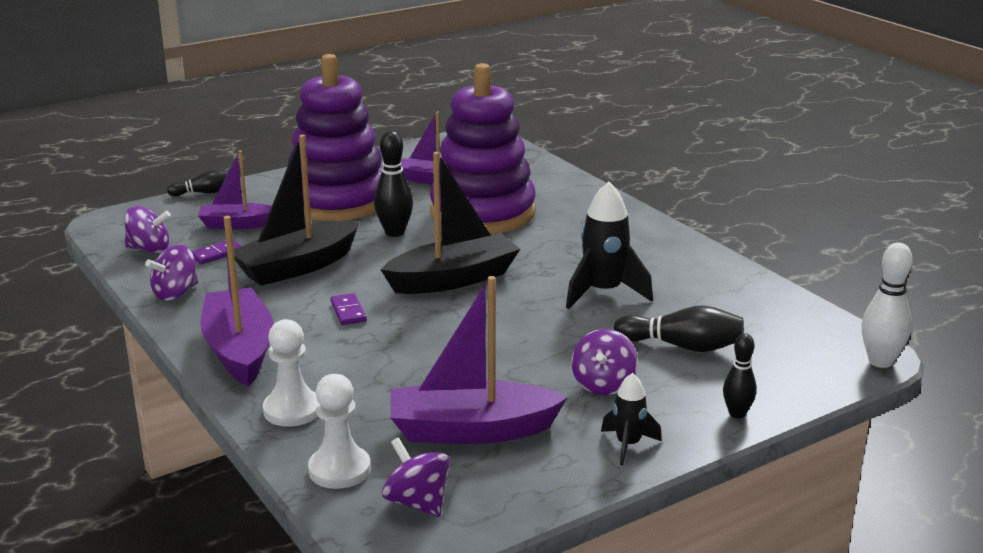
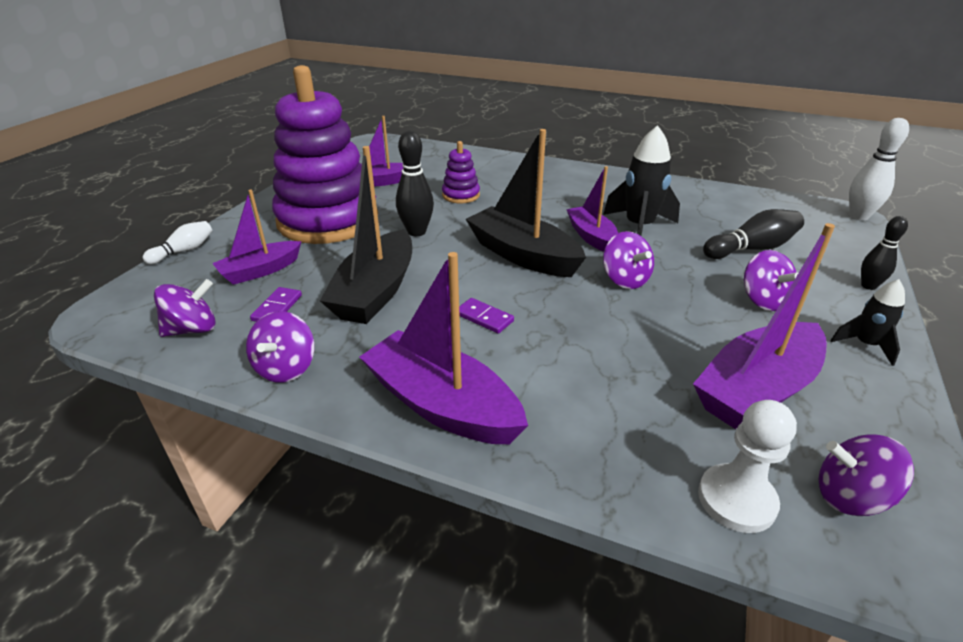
camera: 35 degrees left, 10 degrees up
(204, 193) = (184, 251): black bowling pin -> white bowling pin
(292, 410) = (591, 451): white pawn -> none
(453, 279) = (523, 255): black boat -> black boat turned 75 degrees counterclockwise
(482, 213) = (461, 195): purple stacking toy -> purple stacking toy, size x0.41
(508, 327) = (625, 280): none -> purple spinning top
(542, 285) = (591, 236): none -> purple boat

